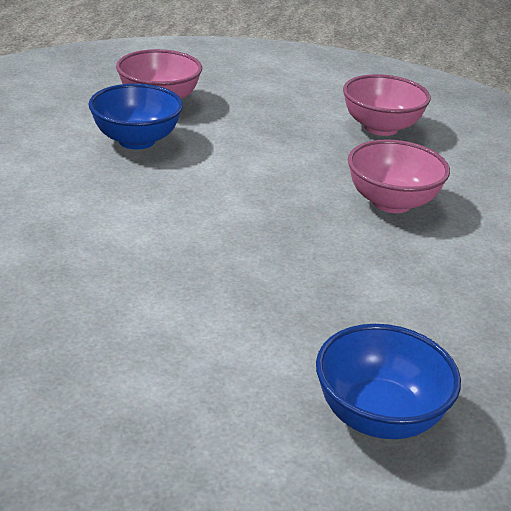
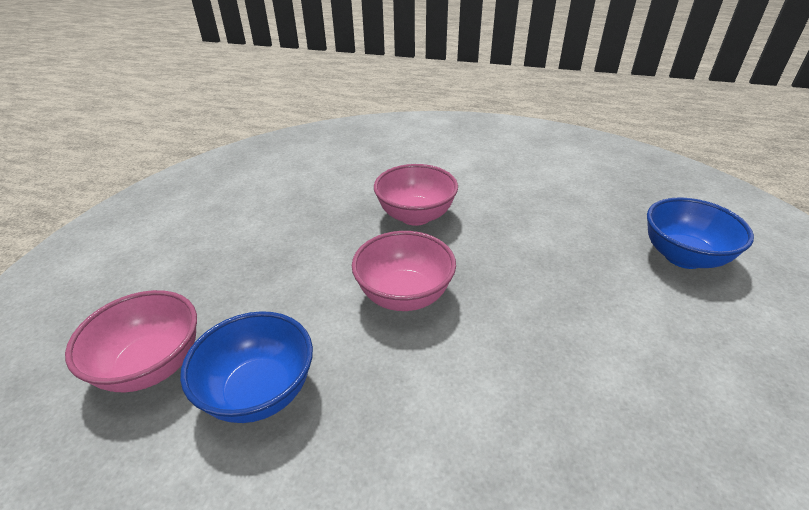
camera: 80 degrees left, 5 degrees up
(381, 128) = (286, 204): pink bowl -> pink bowl (404, 295)

